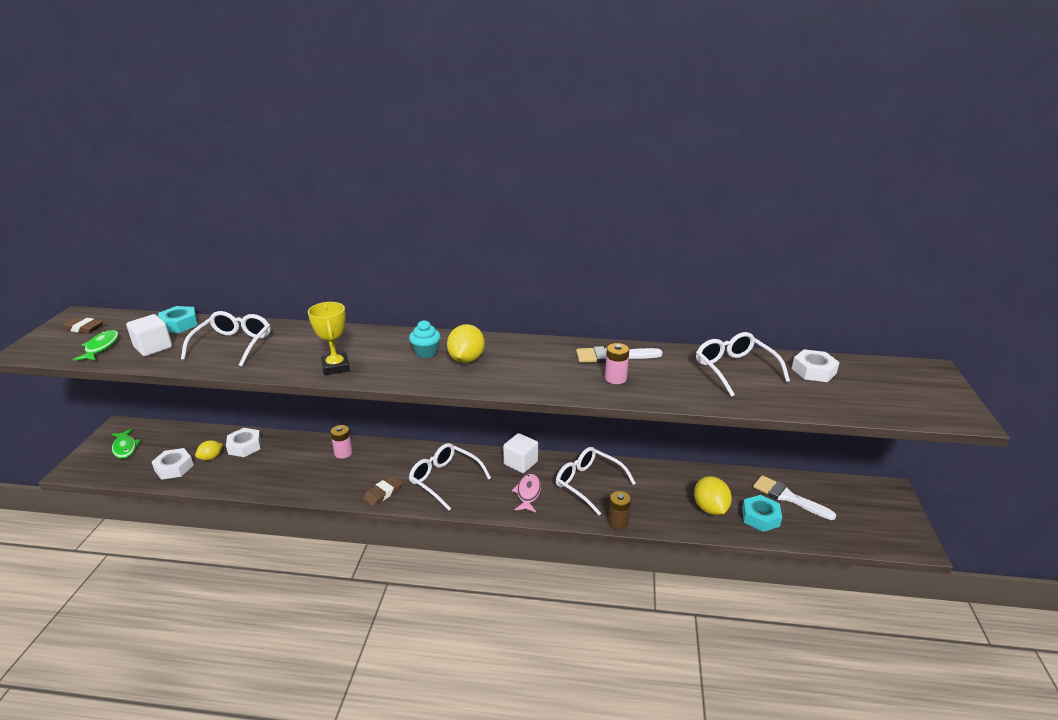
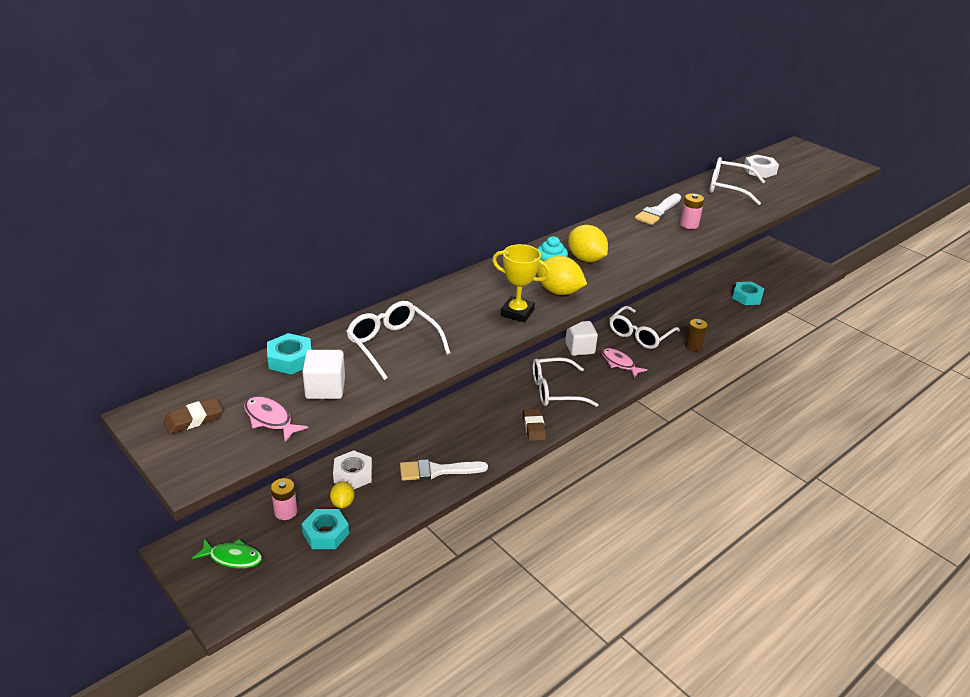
camera: 50 degrees left, 5 degrees up
(101, 347) = (270, 419): green fish -> pink fish
(174, 468) = (325, 533): white nut -> turquoise nut
(343, 453) = (447, 423): pink battery -> pink battery (285, 512)
(588, 483) = (640, 335): white glasses -> white glasses turned 45 degrees counterclockwise
(710, 508) = (719, 308): yellow lemon -> yellow lemon (559, 292)
(788, 497) = (740, 278): white brush -> white brush (437, 471)

